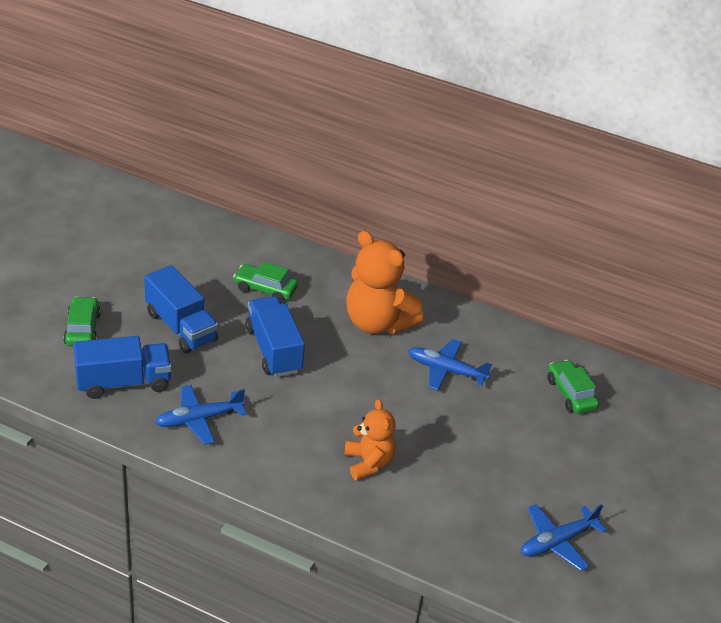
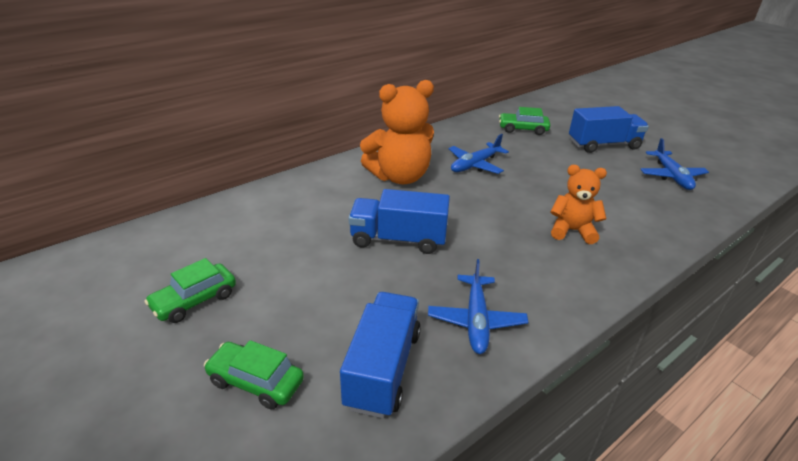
camera: 60 degrees left, 5 degrees down
(181, 327) = (319, 291): blue truck -> blue truck (603, 145)
(265, 289) = (308, 219): green car -> green car (194, 300)

